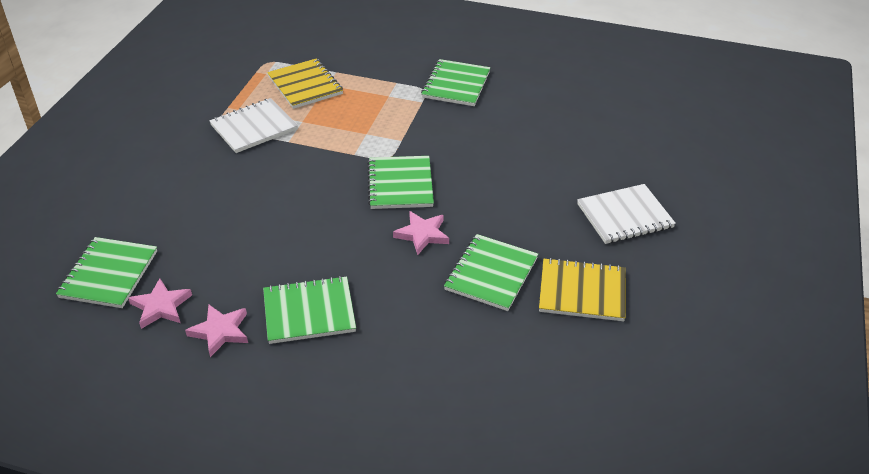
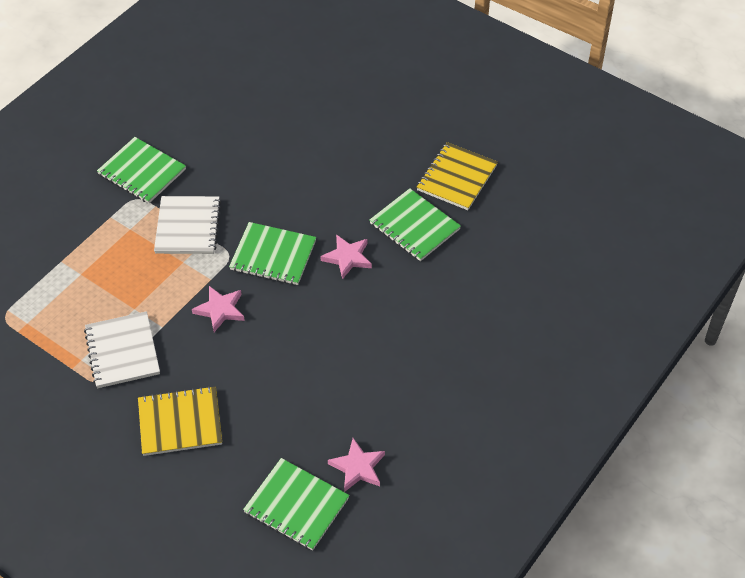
camera: 70 degrees left, 10 degrees up
(220, 331) = (406, 426): pink star -> pink star (220, 310)
(305, 85) = (71, 293): yellow notebook -> yellow notebook (180, 422)
(309, 312) = (408, 358): green notebook -> none
(624, 216) = (384, 121): white notebook -> white notebook (188, 227)

